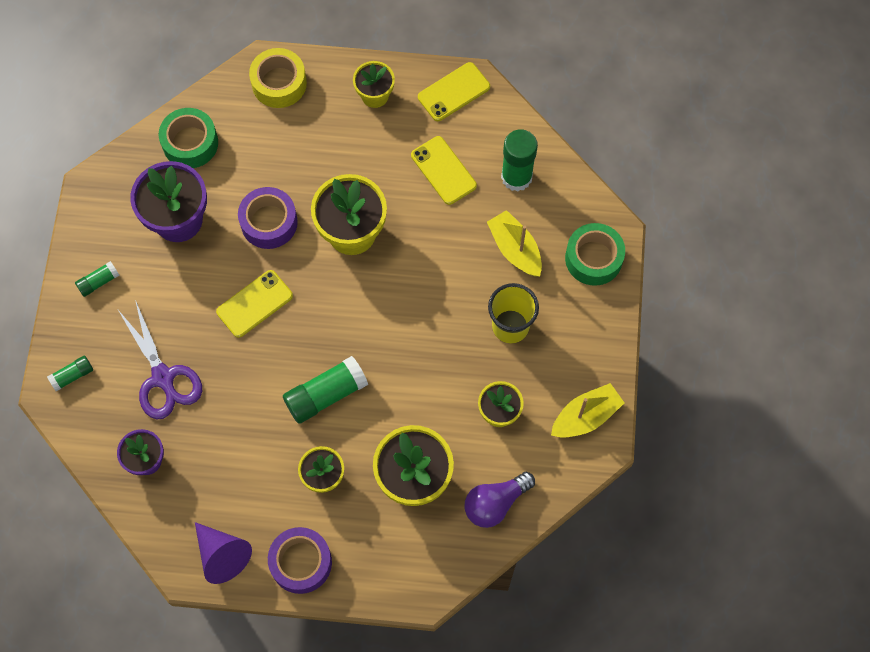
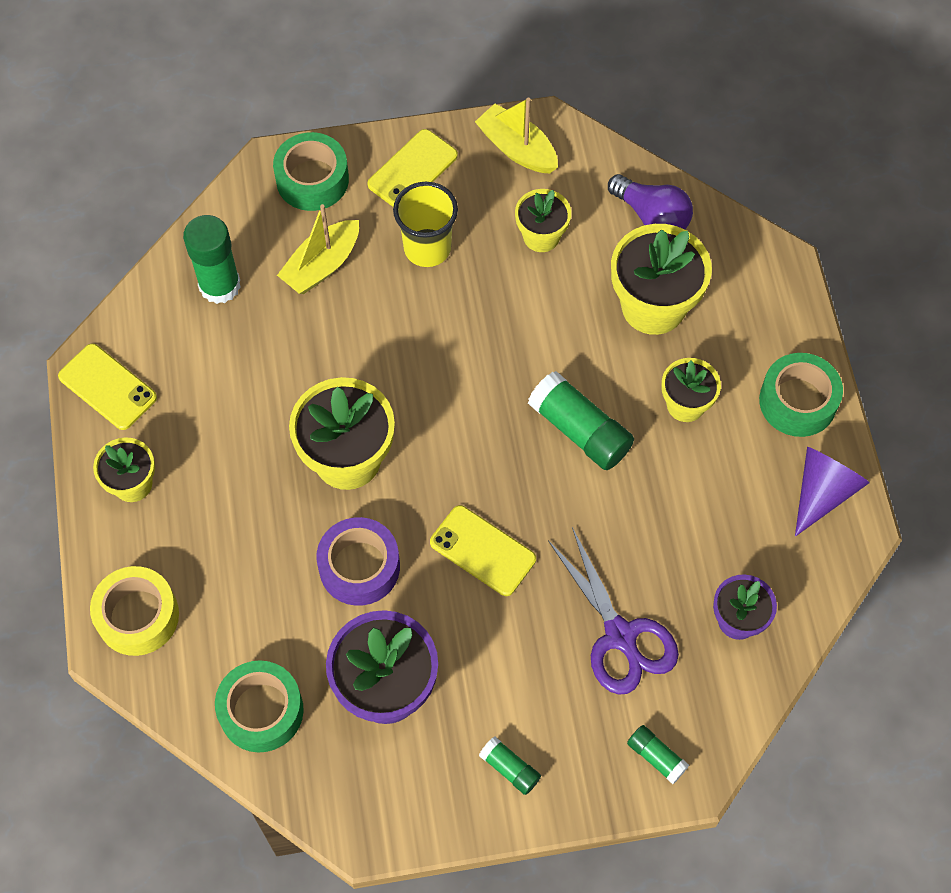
camera: 105 degrees left, 5 degrees down
(163, 377) = (620, 635): purple scissors -> purple scissors turned 105 degrees clockwise
(301, 562) = (797, 401): purple tape -> green tape
(443, 170) = (230, 371): yellow phone -> yellow phone (412, 170)

